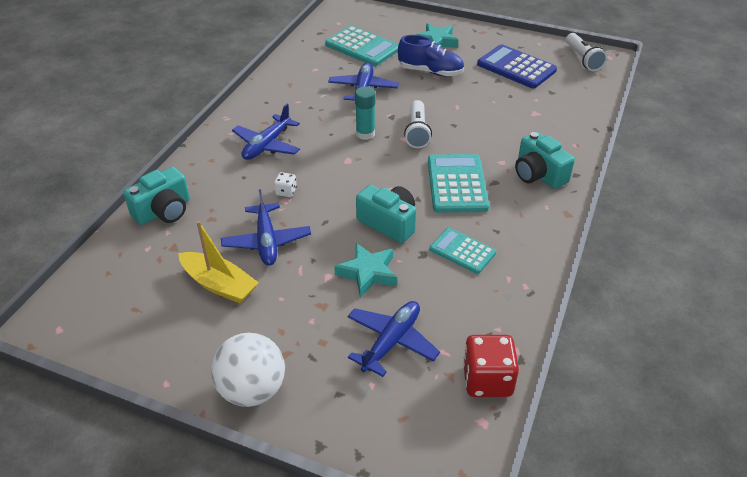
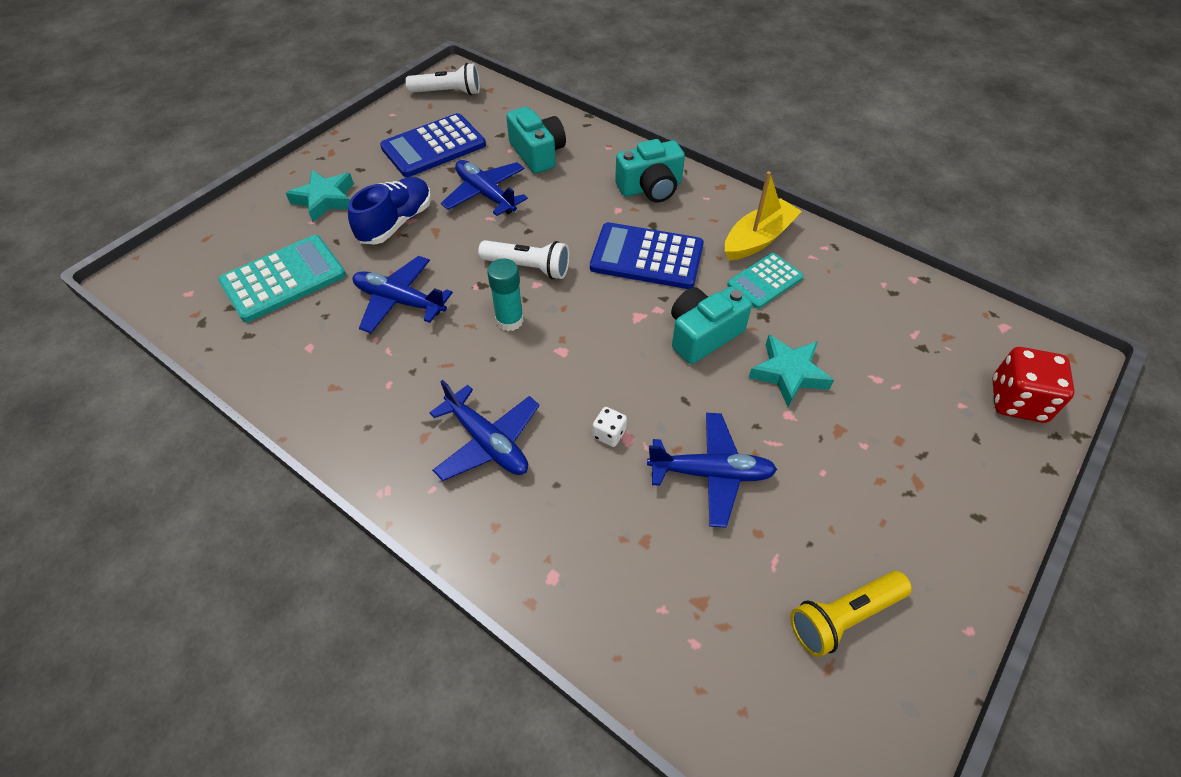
camera: 75 degrees left, 10 degrees up
(164, 211) = (608, 612): turquoise camera -> turquoise camera (537, 153)
(170, 314) = (843, 617): none -> yellow flashlight
(219, 285) = (790, 544): yellow boat -> yellow boat (758, 239)
(252, 390) = (975, 526): white ball -> none
(391, 342) = (900, 374): blue plane -> blue plane (485, 194)
(457, 184) = (646, 257): turquoise calculator -> blue calculator
(487, 380) = (952, 309): red dice -> red dice (1017, 401)

